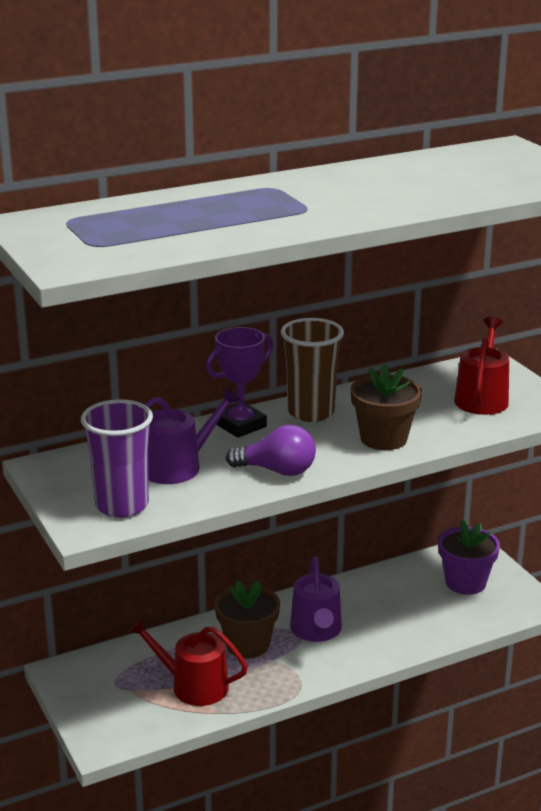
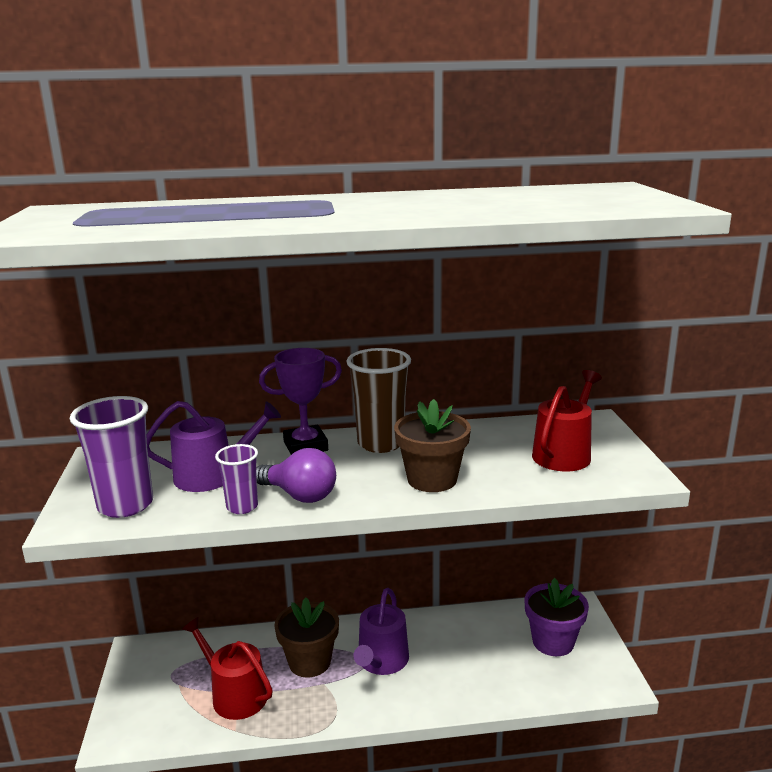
camera: 20 degrees right, 5 degrees down
(234, 489) = (242, 507): none -> purple cup

